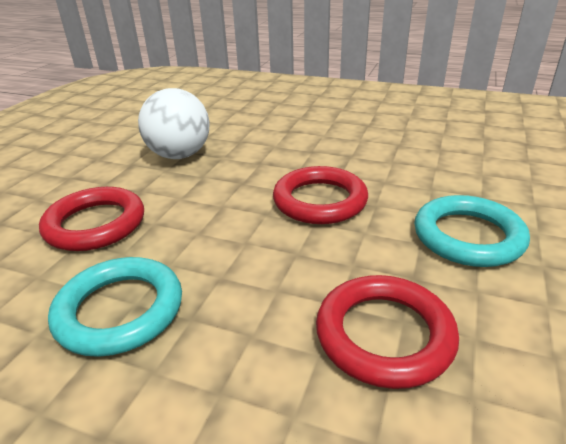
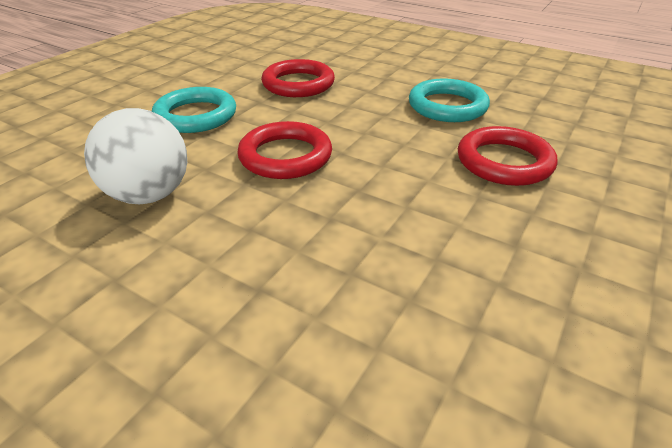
camera: 170 degrees left, 5 degrees up
(179, 155) = (446, 251): white ball -> white ball (149, 195)

